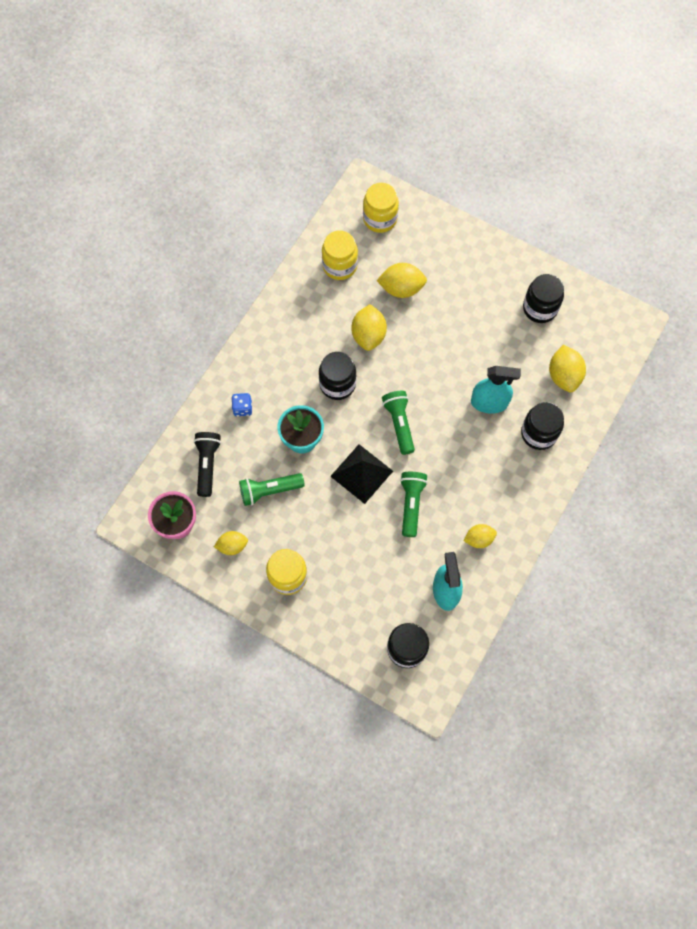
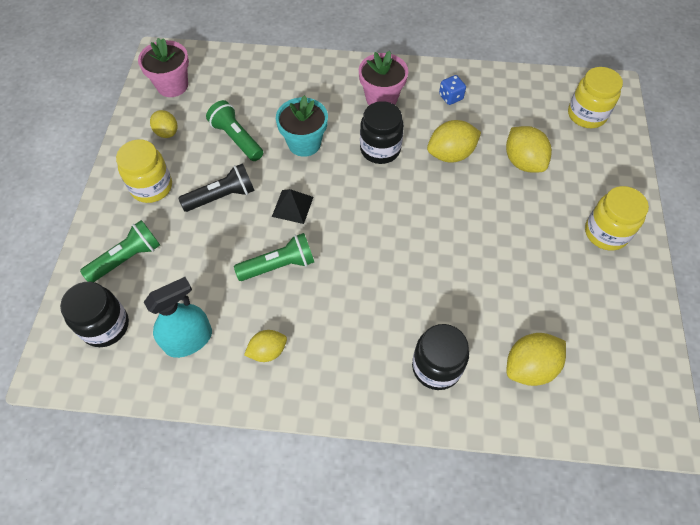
camera: 65 degrees right, 10 degrees down
(207, 465) = (241, 84): black flashlight -> black flashlight (222, 196)
(242, 408) = (311, 87): blue dice -> blue dice (450, 97)
(284, 358) = (381, 98): none -> pink flower pot
(339, 266) = (509, 103): yellow jar -> yellow jar (606, 233)
(361, 473) = (292, 206): black pyramid -> black pyramid, size x0.64
(399, 424) = (367, 218): green flashlight -> green flashlight (127, 258)
(479, 539) = (268, 351): yellow lemon -> yellow lemon turned 75 degrees counterclockwise
(489, 402) = (444, 297): turquoise spray bottle -> none
(540, 308) = (599, 305): black jar -> none

